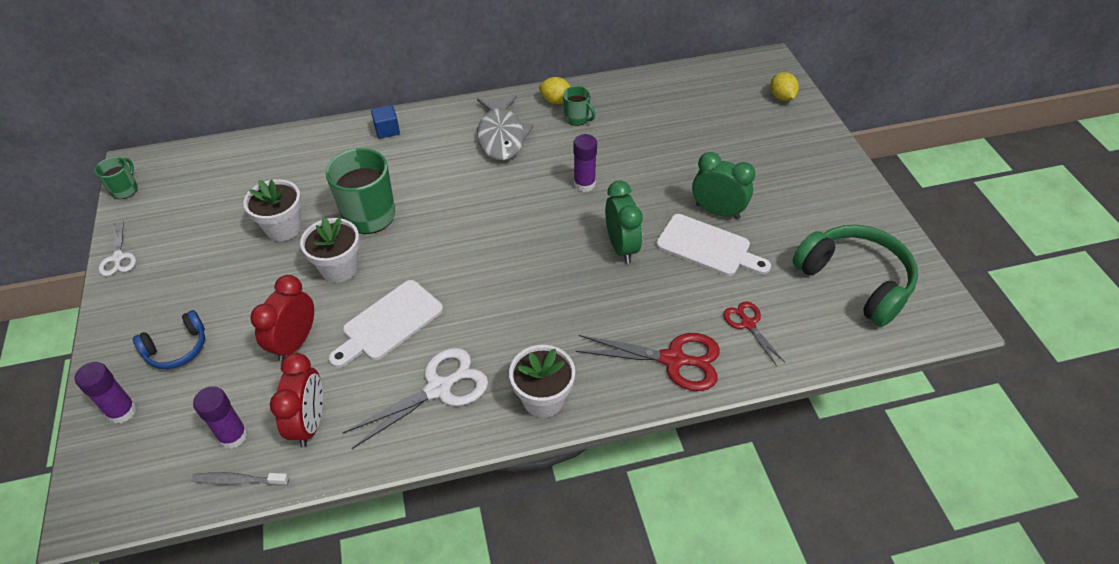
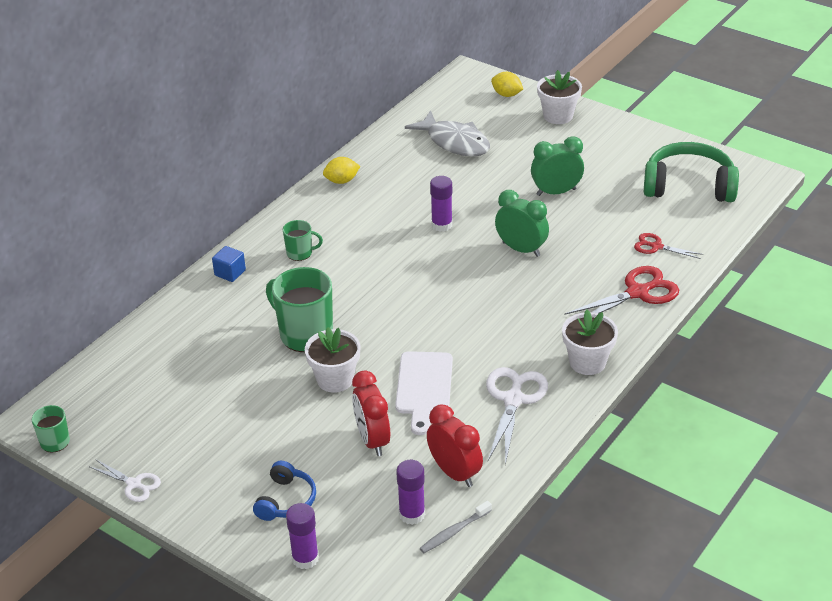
camera: 40 degrees left, 10 degrees down
(283, 228) = (248, 383): white flower pot -> white flower pot (558, 116)
(501, 136) = (332, 227): grey fish -> grey fish (454, 142)
(577, 118) = (375, 184): green mug -> green mug (300, 253)
(707, 247) = (577, 217): white cutting board -> none

